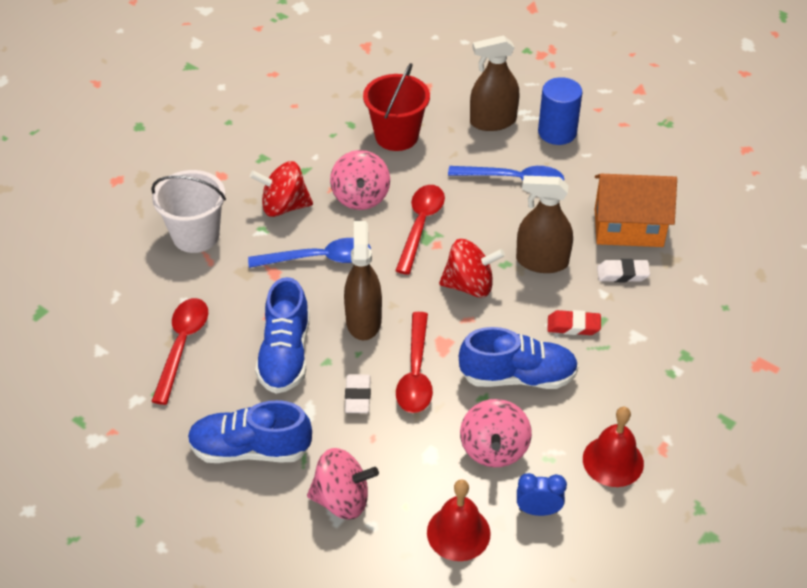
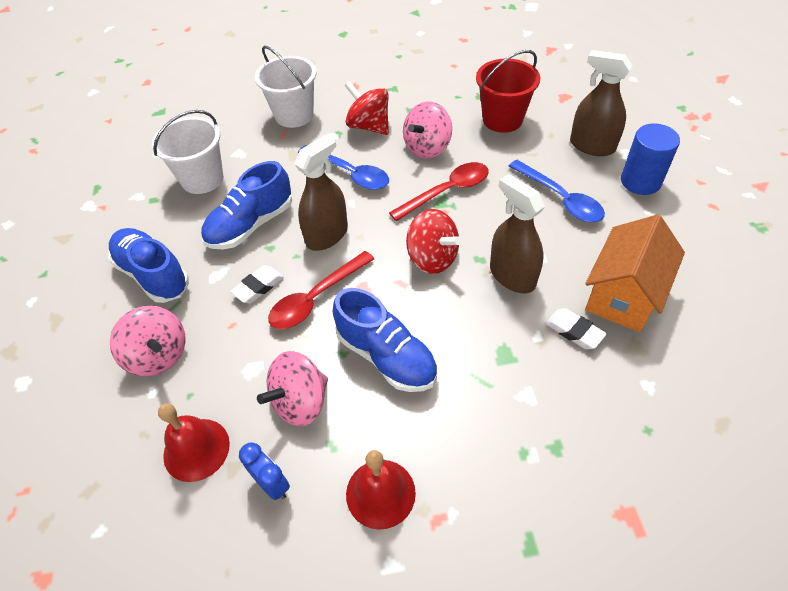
camera: 45 degrees right, 5 degrees up
(182, 345) = (202, 179): red spoon -> white bucket
(573, 326) = (480, 346): red eraser -> none
(628, 228) = (623, 295): orange house -> orange house turned 75 degrees clockwise

